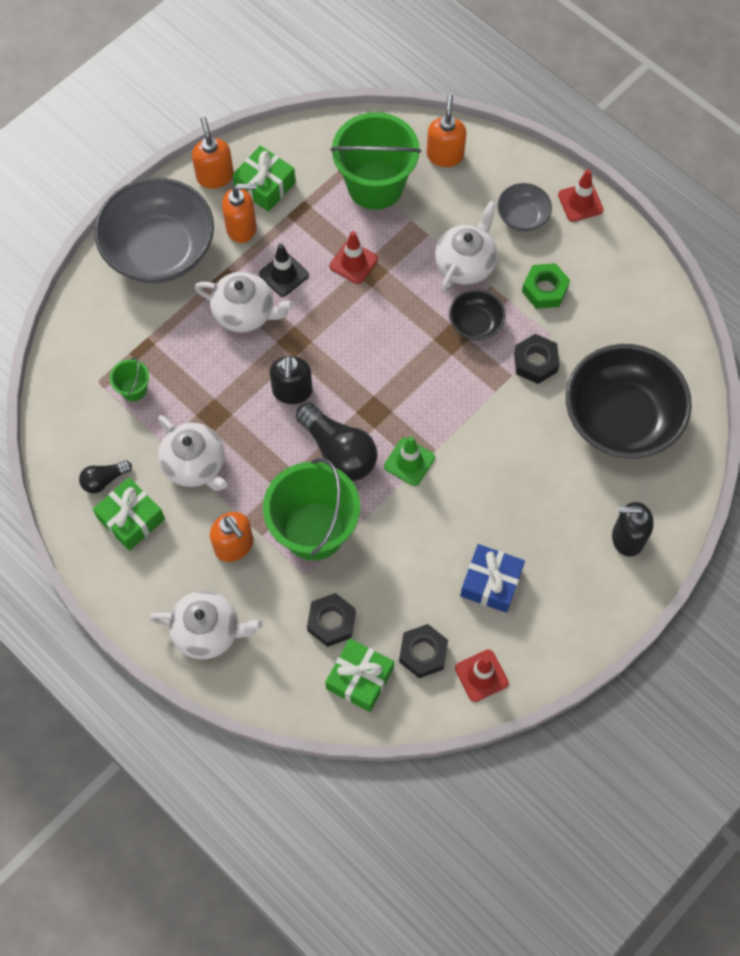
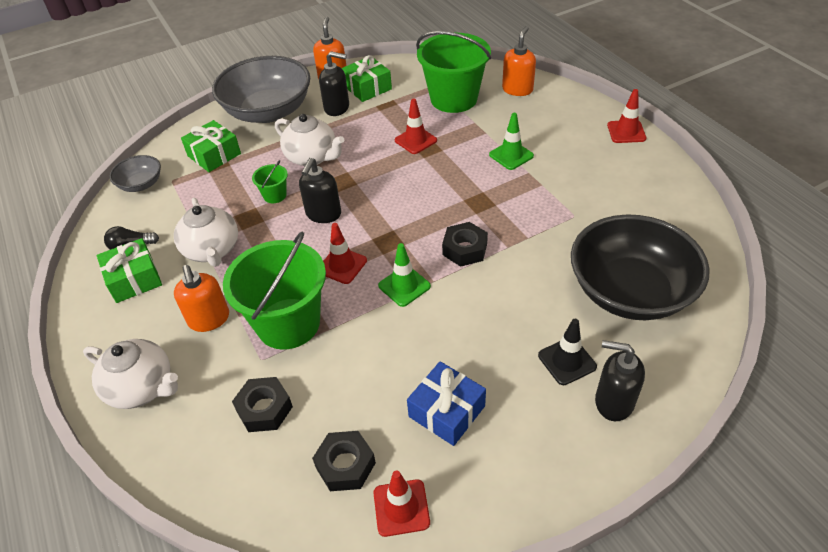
camera: 20 degrees right, 20 degrees down
(134, 389) = (195, 190): green bucket -> green bucket (275, 195)
(241, 228) = (337, 108): orange soap dispenser -> black soap dispenser
(284, 274) = (355, 139): black traffic cone -> black traffic cone (567, 361)
(338, 452) = (342, 265): black light bulb -> red traffic cone
(359, 678) = (266, 474): green gift -> green gift (214, 155)
(465, 264) = (511, 155): white teapot -> green traffic cone
(475, 323) = (506, 195): black bowl -> none
(522, 216) = (571, 133): grey bowl -> grey bowl (141, 184)
(535, 362) = (554, 232): black nut -> black nut (465, 249)
(545, 290) = (578, 183): green nut -> none

